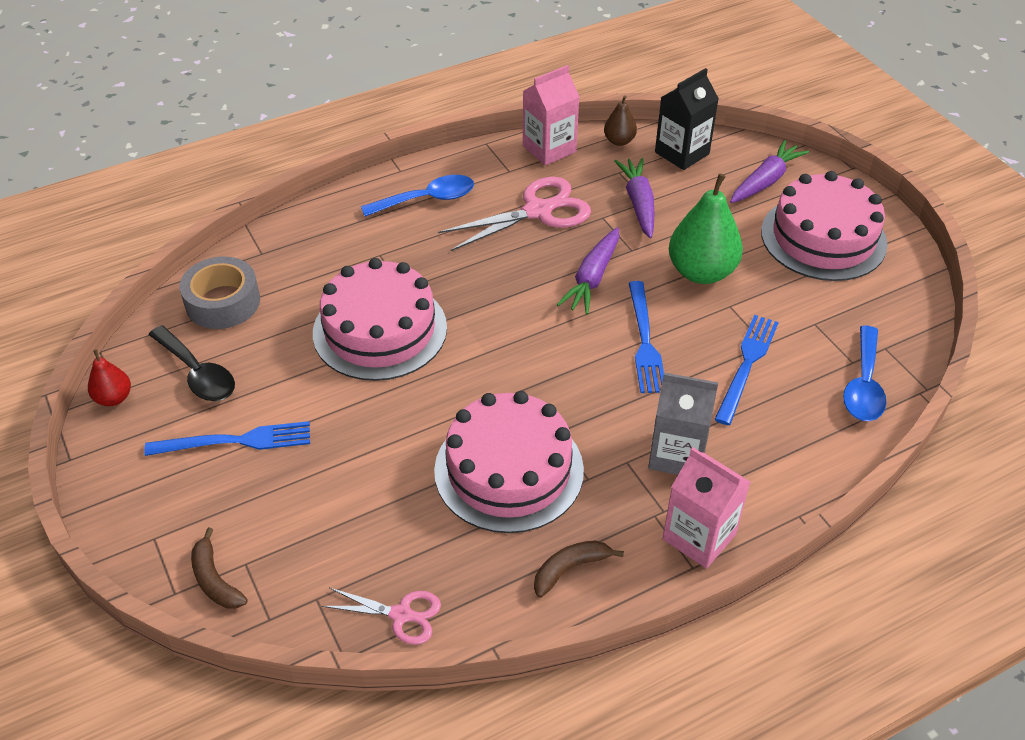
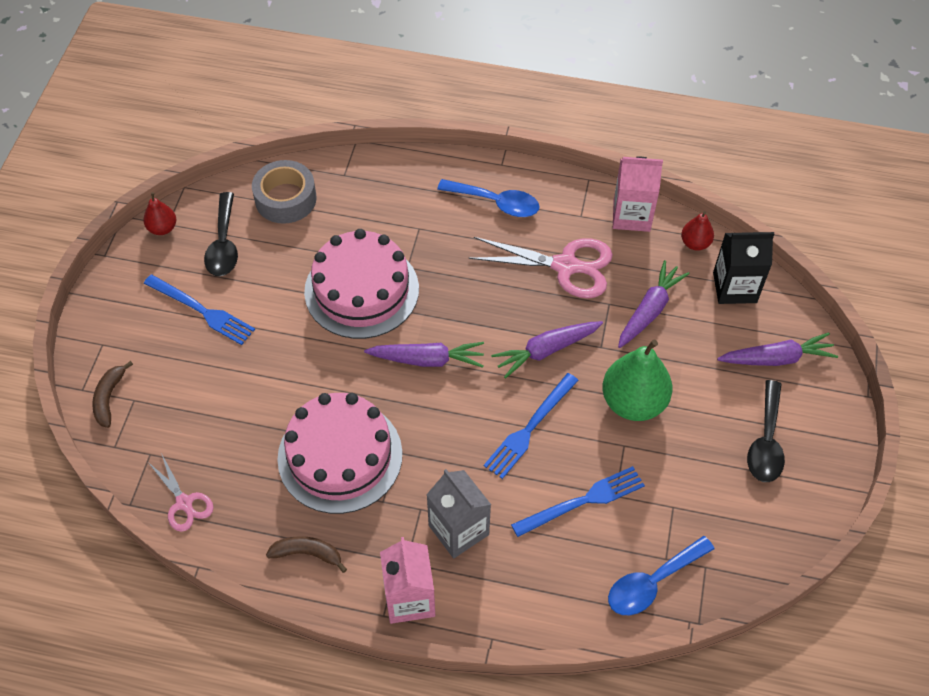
camera: 40 degrees right, 10 degrees up
(501, 346) = (427, 359): none -> purple carrot
(619, 141) = (695, 243): brown pear -> red pear
(823, 238) = (766, 441): pink cake -> black spoon

